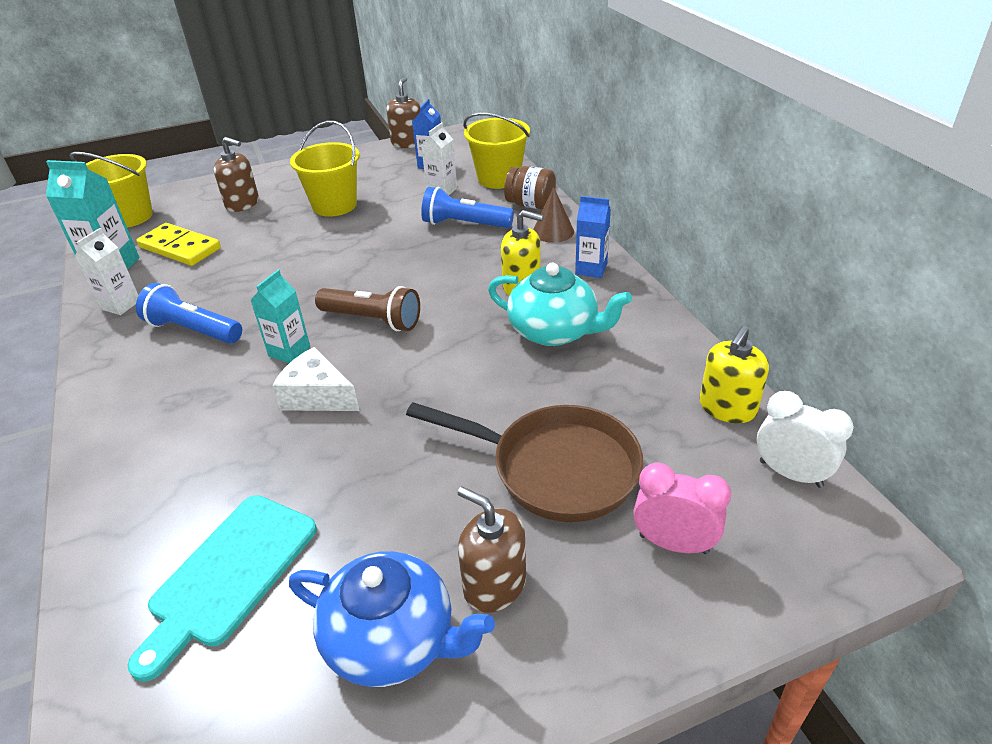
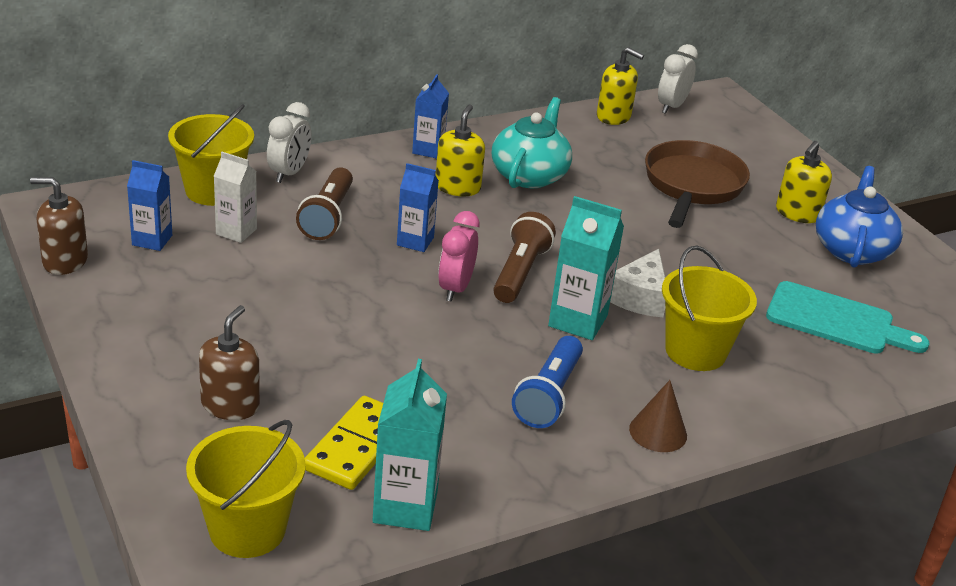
camera: 100 degrees left, 5 degrees down
(121, 305) = (501, 472): white carton -> none
(289, 351) = (578, 321): turquoise carton -> turquoise carton, size x1.50
(334, 205) = (256, 316): yellow bucket -> yellow bucket (695, 351)
(427, 265) = (415, 241): none -> blue carton
(464, 224) = (327, 216): blue flashlight -> brown flashlight
(494, 585) = (797, 213): brown soap dispenser -> yellow soap dispenser
(530, 205) = (289, 173): brown jar -> white clock
(553, 231) = (352, 164): brown cone -> brown cone (658, 432)
(673, 543) = (741, 151): pink clock -> pink clock (455, 288)

